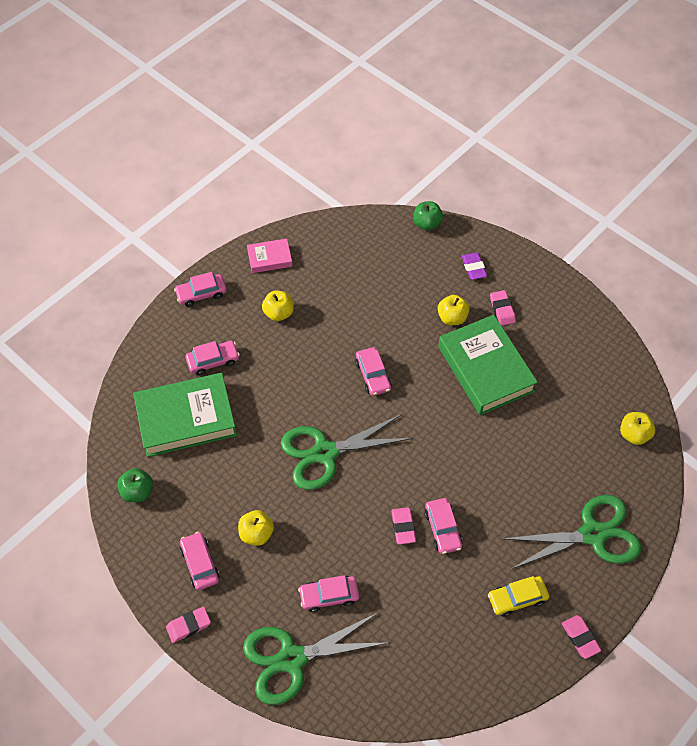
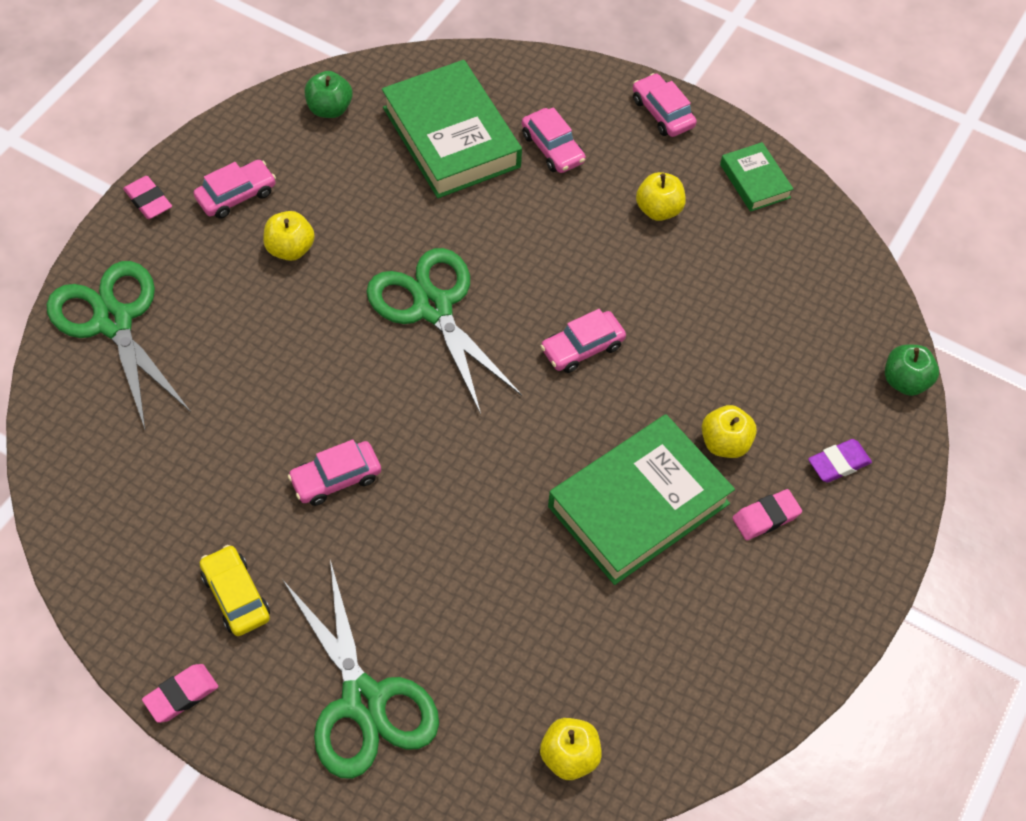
camera: 75 degrees right, 0 degrees up
(269, 258) = (755, 181): pink book -> green book
(329, 596) = (209, 349): pink car -> none
(403, 527) = (330, 425): pink eraser -> none

